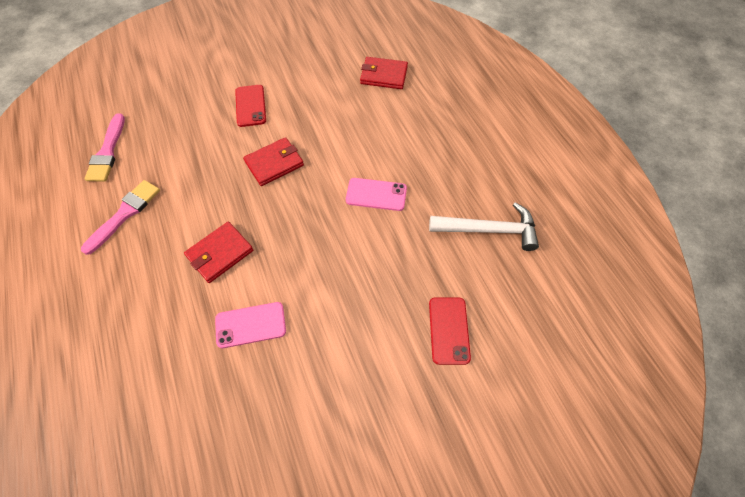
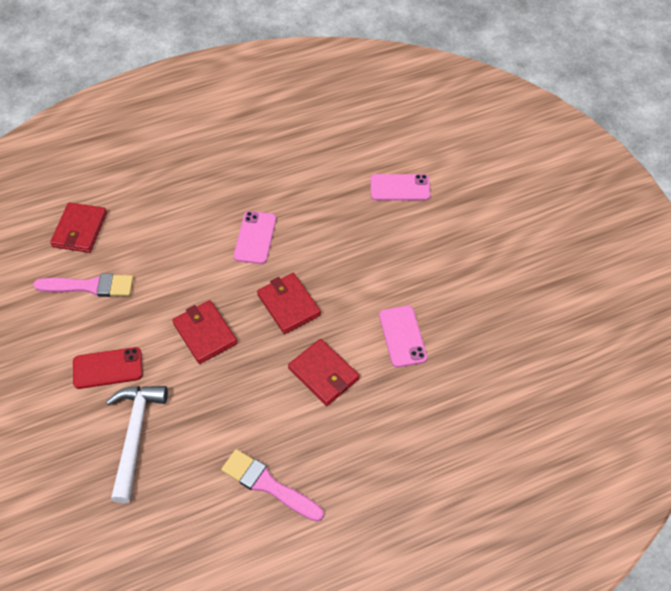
camera: 90 degrees left, 5 degrees down
(107, 152) = (166, 532): pink brush -> pink brush (90, 286)
(298, 224) = (288, 305): none -> red wallet
(449, 330) = (400, 188): red phone -> pink phone
(489, 230) = (300, 153): white hammer -> white hammer (135, 436)

